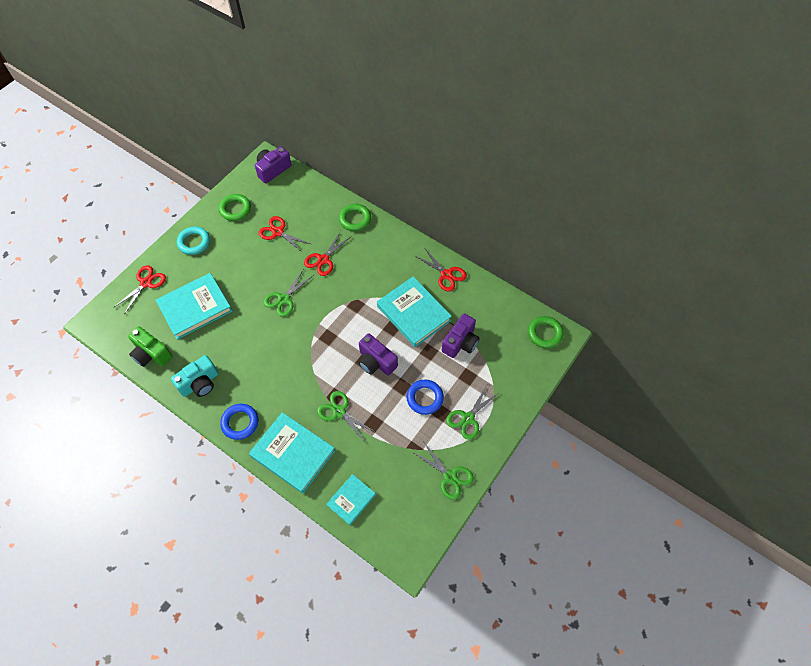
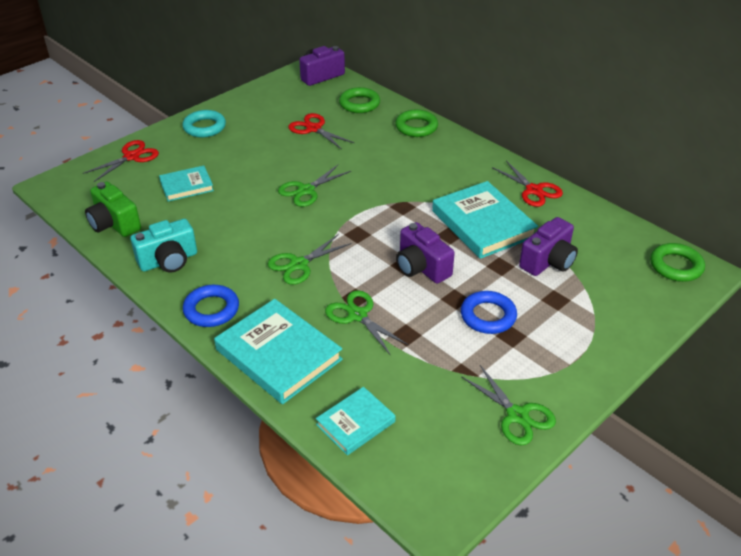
camera: 10 degrees right, 20 degrees down
(195, 307) = (186, 186): turquoise book -> turquoise book, size x0.57
(235, 209) = (265, 104): green ring -> green ring (359, 104)
(323, 260) = (367, 159): red scissors -> none
(468, 418) = (552, 348): green scissors -> green scissors (298, 264)

